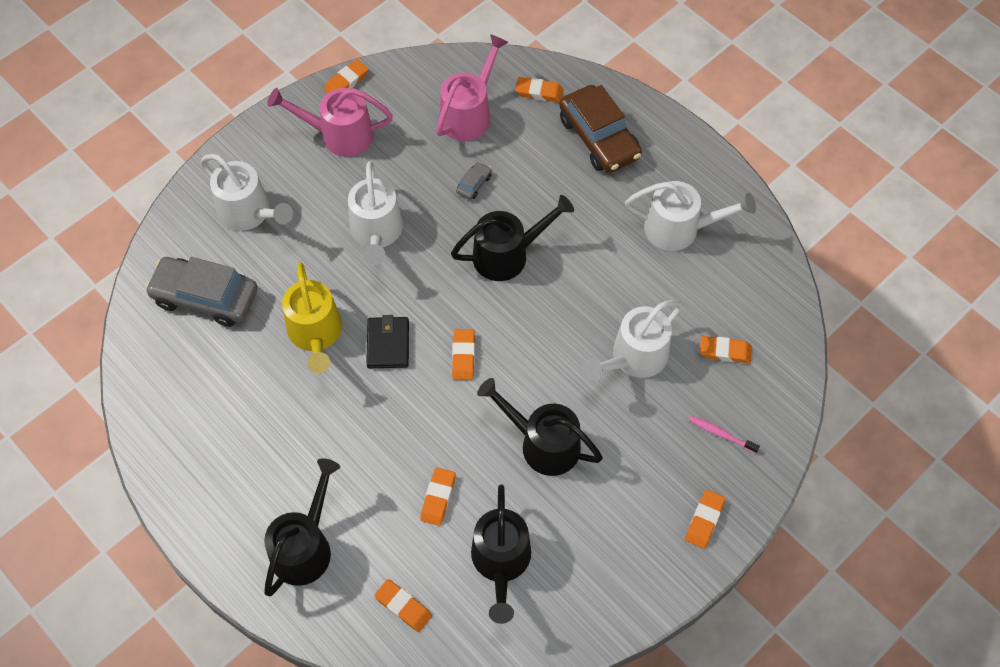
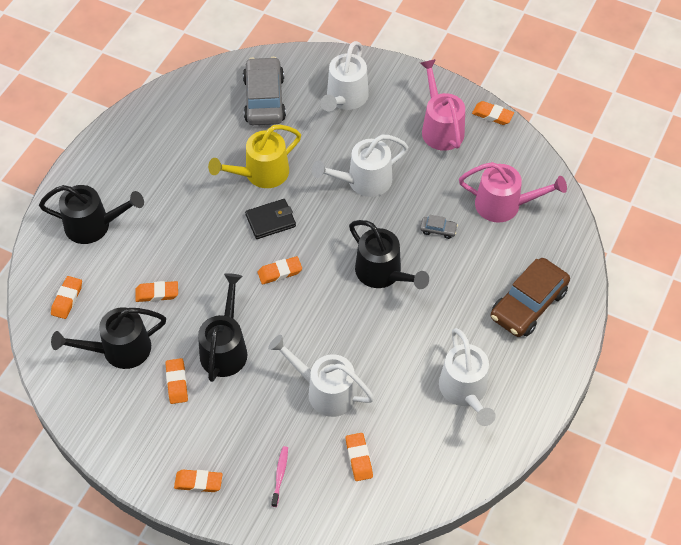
camera: 70 degrees right, 5 degrees down
(539, 92) = (552, 247): orange eraser -> orange eraser (177, 382)

